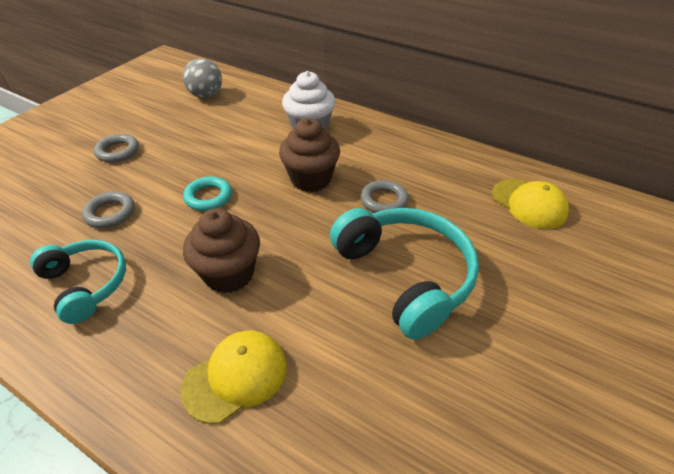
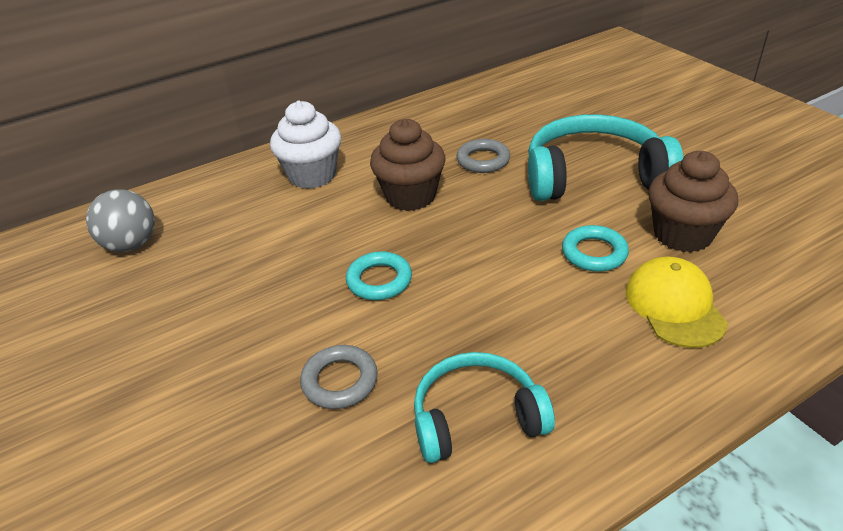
camera: 60 degrees left, 5 degrees down
(118, 151) = (186, 359): grey ring -> none
(229, 274) = (529, 286): brown cupcake -> brown cupcake (682, 235)
(288, 303) = (594, 253): none -> turquoise ring
(529, 204) = (542, 92): yellow cap -> none

